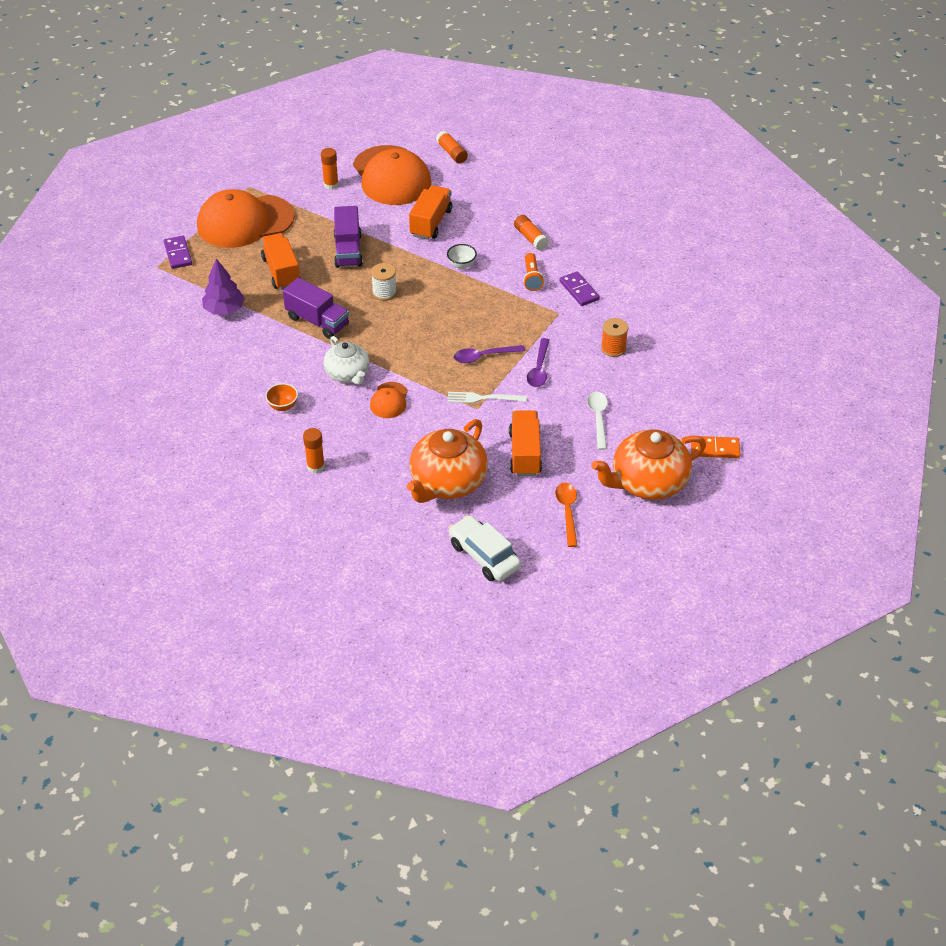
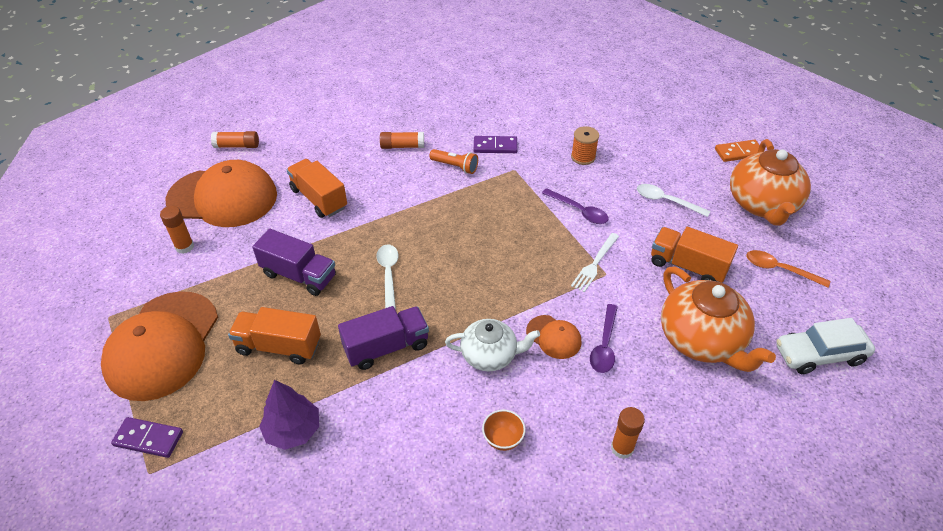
camera: 60 degrees left, 0 degrees up
(384, 292) = (388, 273): white spool -> white spoon
(461, 265) = (398, 203): white bowl -> none
(483, 356) = (537, 240): purple spoon -> purple spoon (604, 345)
(715, 449) = (738, 152): orange domino -> orange domino turned 45 degrees clockwise

